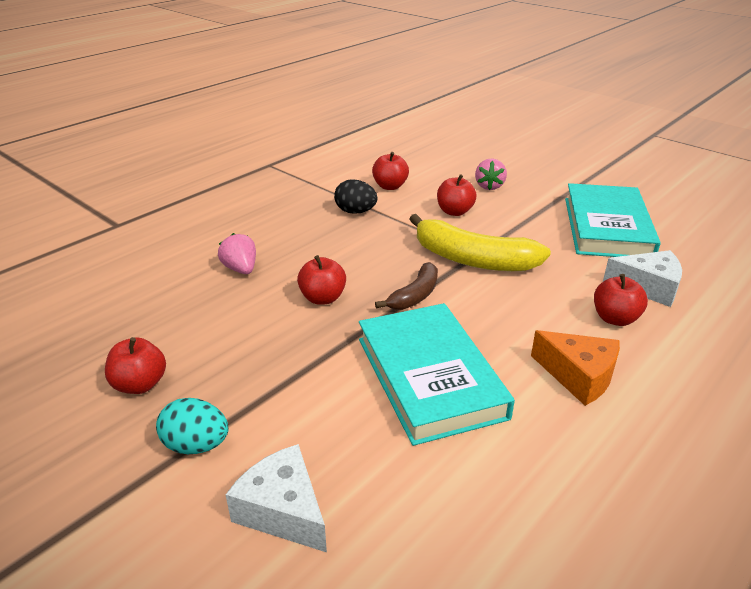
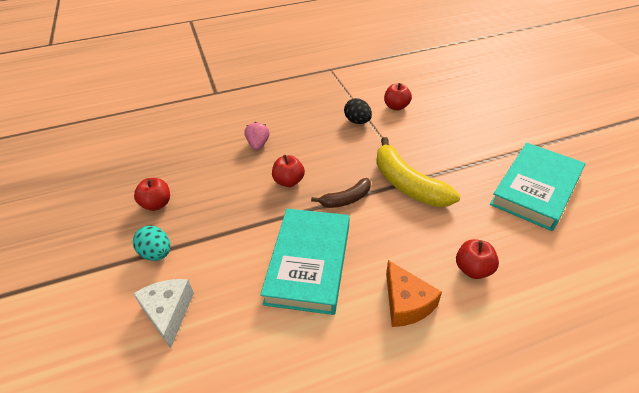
camera: 30 degrees right, 10 degrees up
(454, 212) = (425, 140): red apple -> none
(489, 186) = (469, 125): pink strawberry -> none
(648, 287) = (524, 253): white cheese -> none

